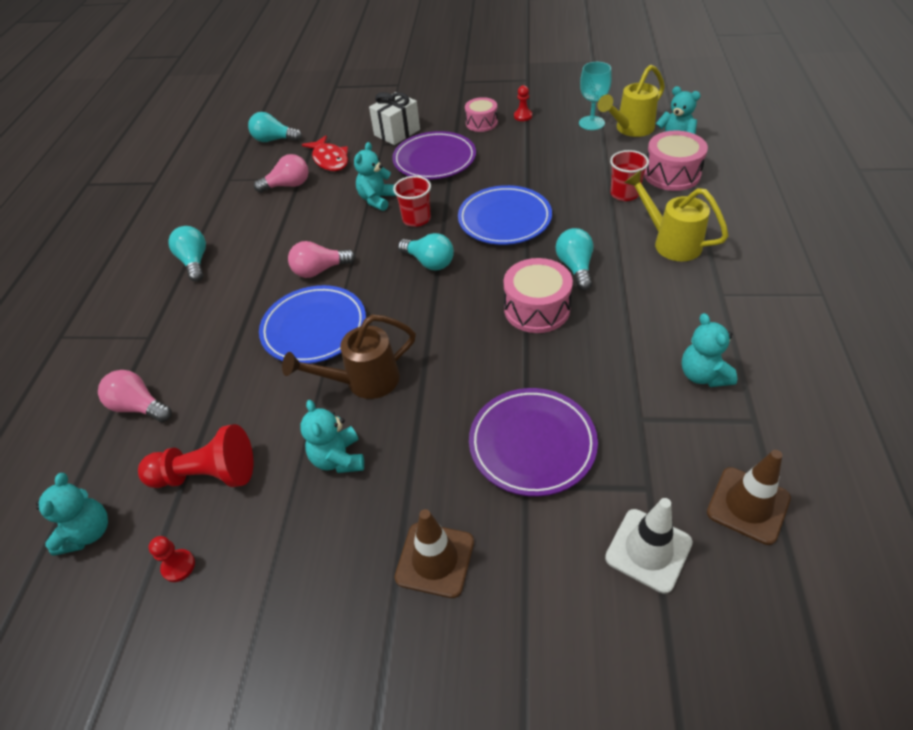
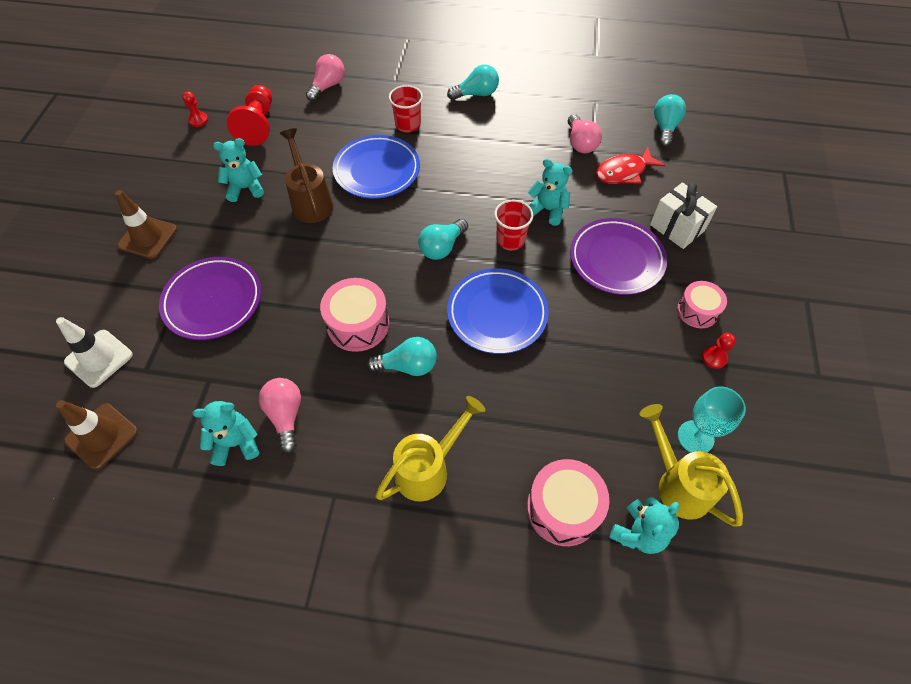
camera: 90 degrees right, 10 degrees up
(88, 532) = (237, 80): turquoise teddy bear -> none
(320, 270) = (448, 171): pink light bulb -> pink light bulb (286, 416)
(624, 194) = (527, 441): red cup -> red cup (408, 125)

